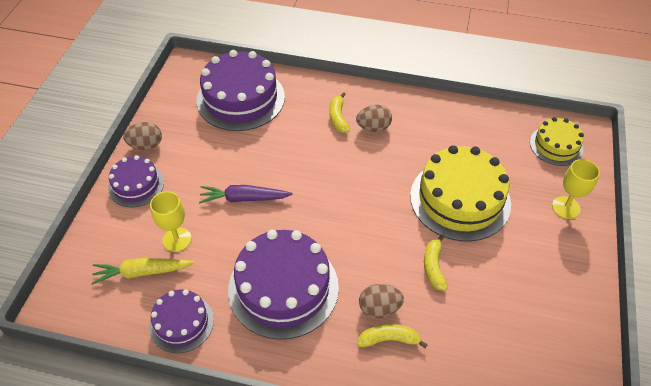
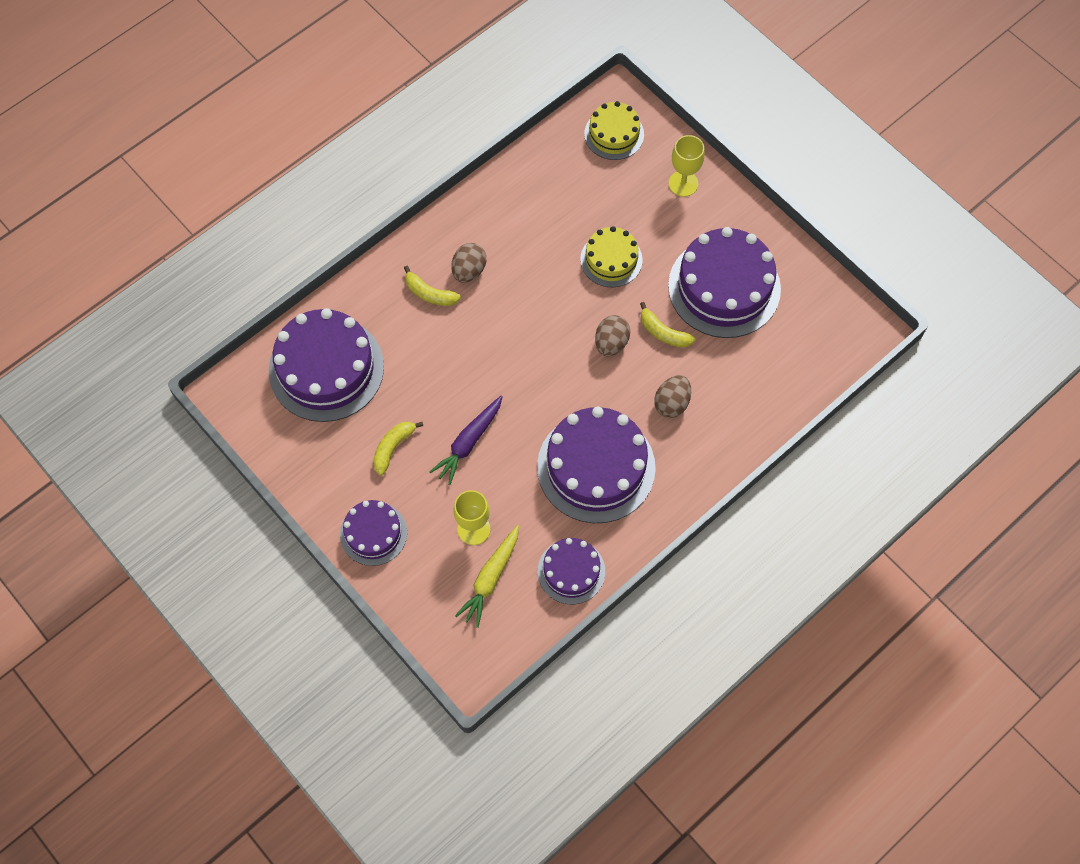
camera: 55 degrees left, 15 degrees up
(146, 145) = (322, 497): brown egg -> brown egg (611, 343)
(389, 339) = (705, 415): yellow banana -> yellow banana (393, 448)
(460, 199) = (611, 259): yellow cake -> yellow cake, size x0.56
(511, 285) = (724, 287): none -> purple cake

